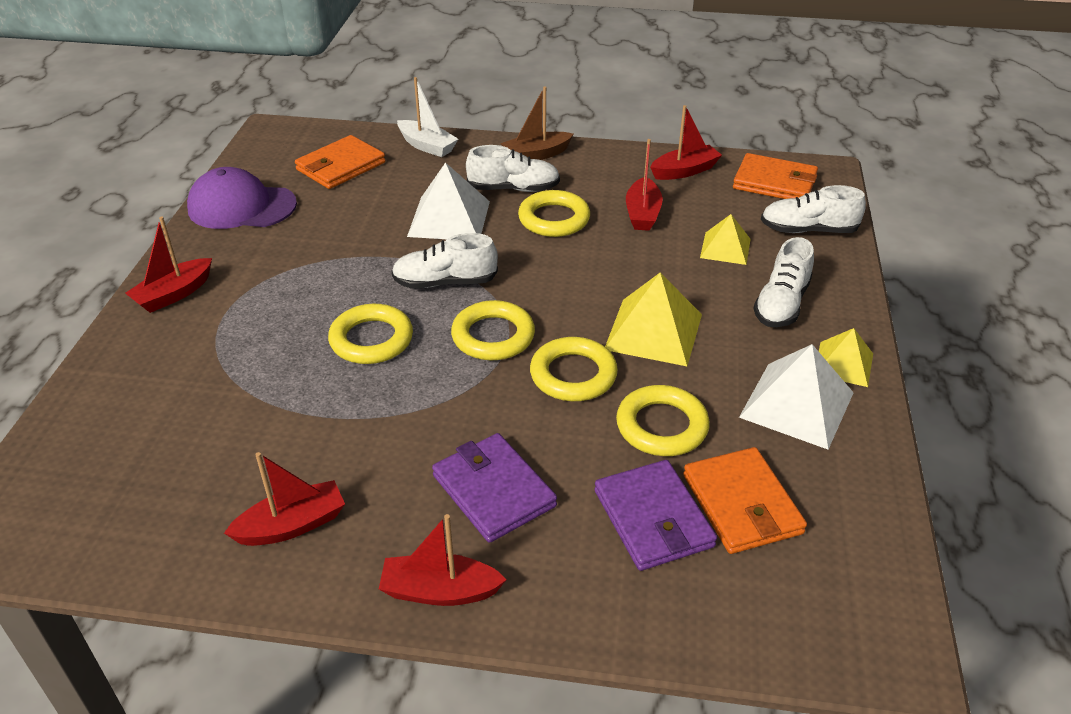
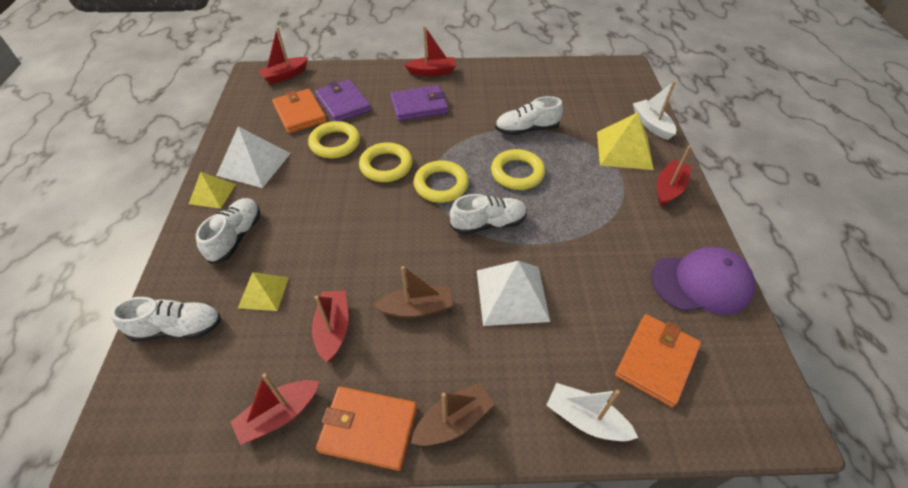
camera: 170 degrees right, 10 degrees up
(89, 391) = (651, 125): none -> white boat
(292, 525) = (504, 84): red boat -> red boat (285, 75)
(493, 490) = (419, 106): purple wallet -> purple wallet turned 60 degrees counterclockwise
(513, 189) = (464, 349): white shoe -> white shoe (526, 129)
(554, 219) = (417, 308): yellow ring -> brown boat
(654, 331) = (334, 202): yellow pyramid -> yellow pyramid (624, 150)
(774, 182) = (180, 408): orange wallet -> orange wallet (368, 429)

